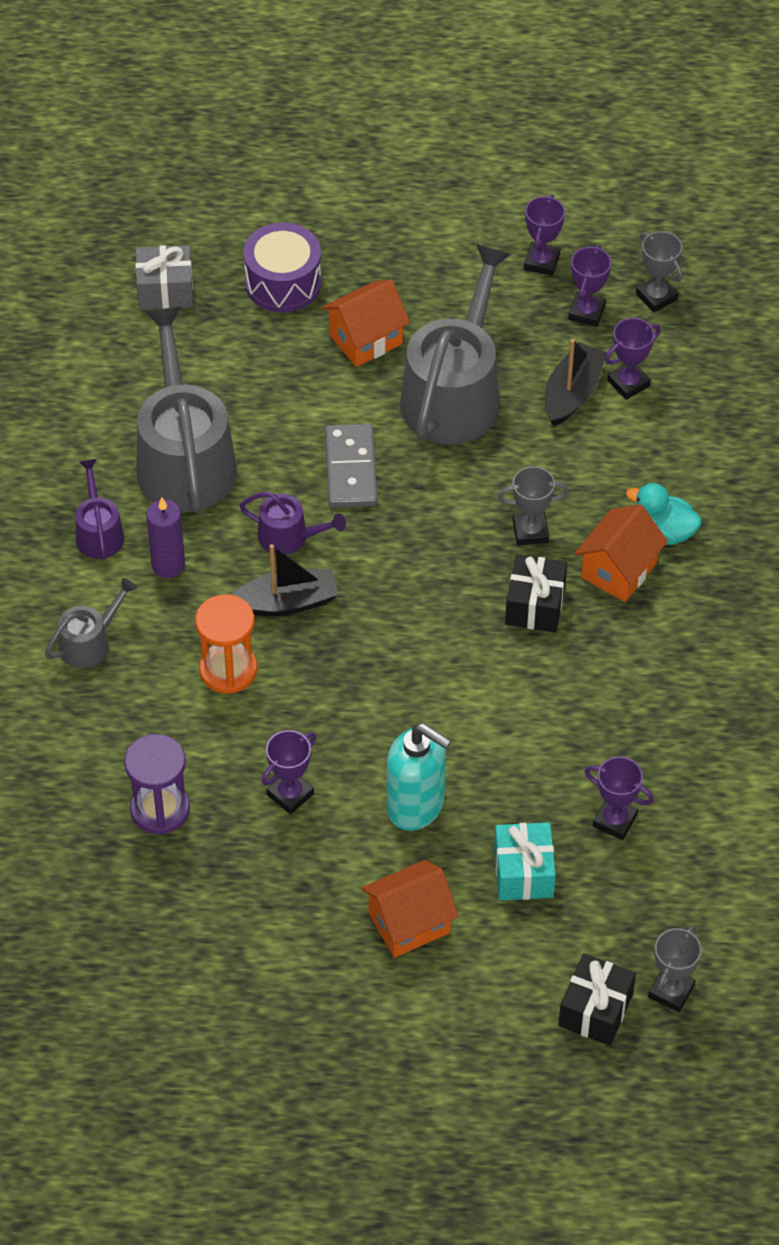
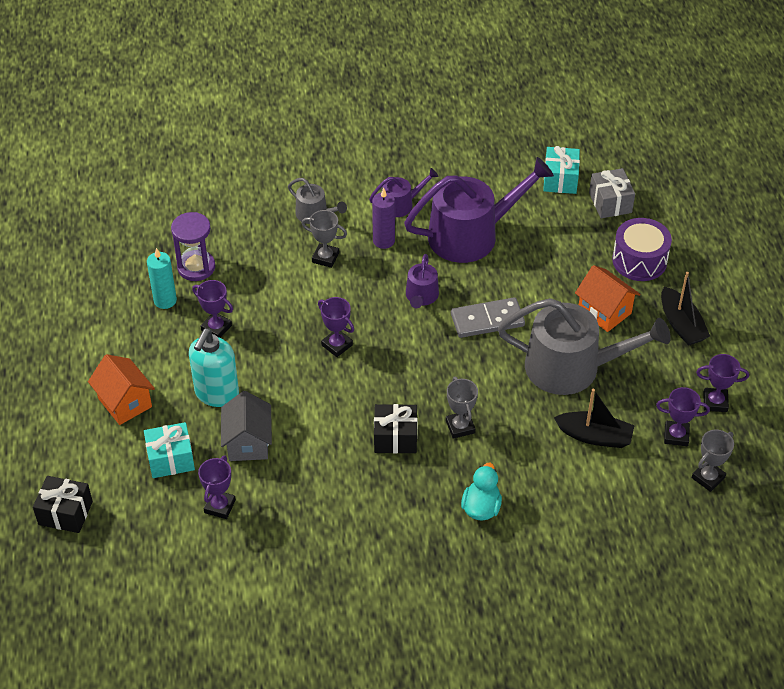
camera: 80 degrees right, 5 degrees down
(103, 336) = (560, 180): none -> turquoise gift
(184, 459) = (471, 235): grey watering can -> purple watering can
(219, 856) = (165, 300): none -> turquoise candle
(228, 670) = (307, 283): orange hourglass -> none
(286, 602) = (367, 303): black boat -> black boat (681, 324)
(512, 776) = (248, 443): none -> grey house
(618, 570) = (438, 483): orange house -> none
(628, 383) = (616, 469): purple trophy -> purple trophy (337, 345)
(671, 991) = (83, 555): grey trophy -> grey trophy (325, 257)

